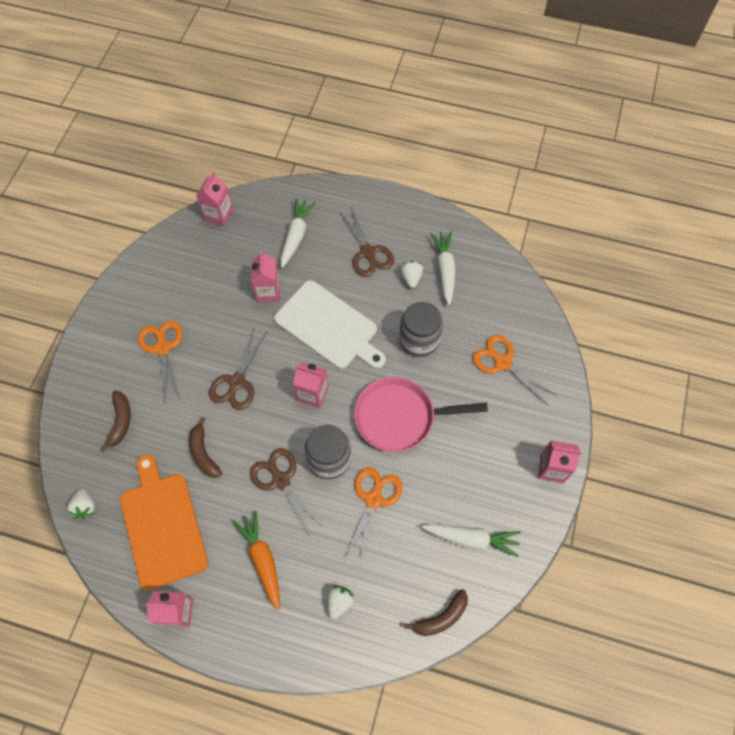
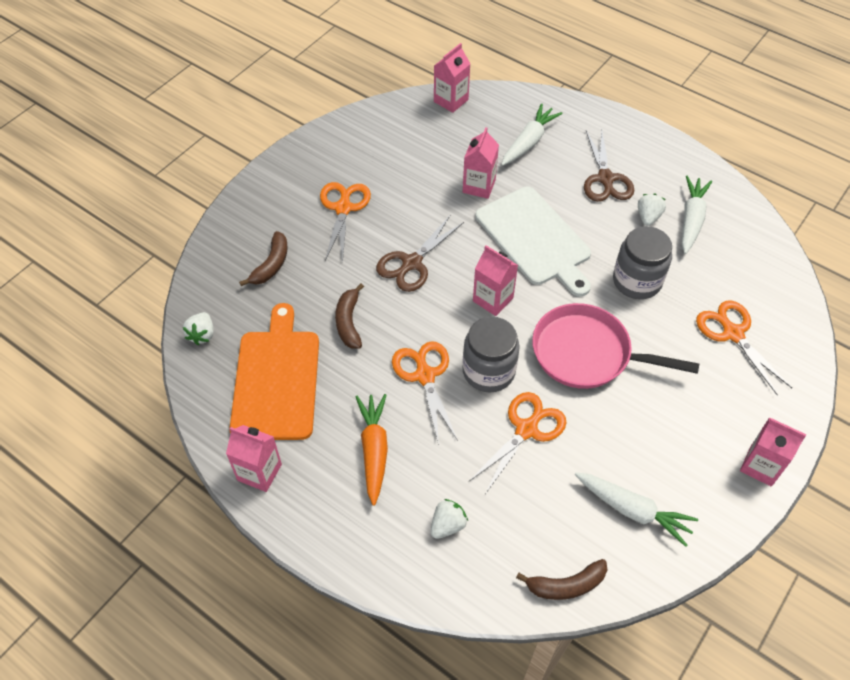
camera: 20 degrees right, 10 degrees down
(280, 480) = (425, 375): brown scissors -> orange scissors

